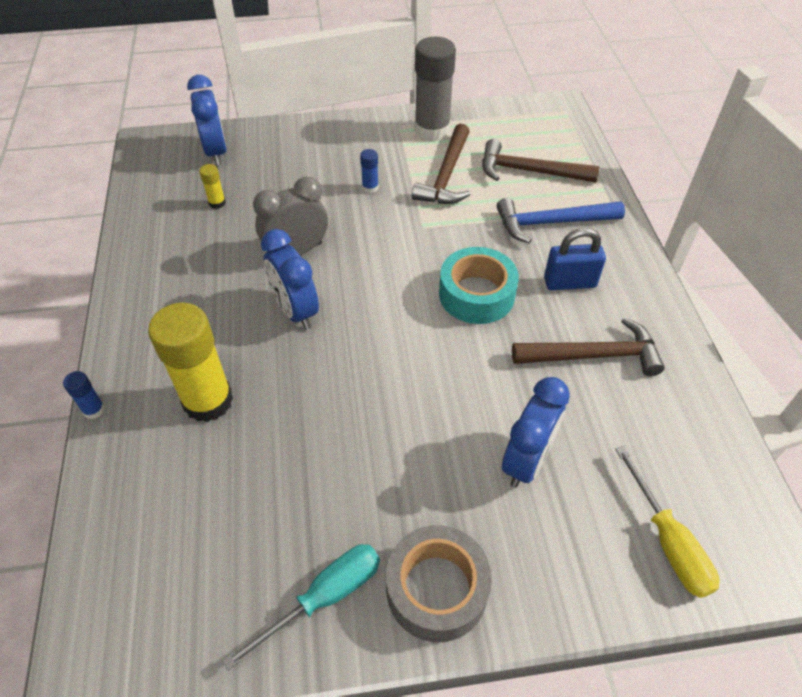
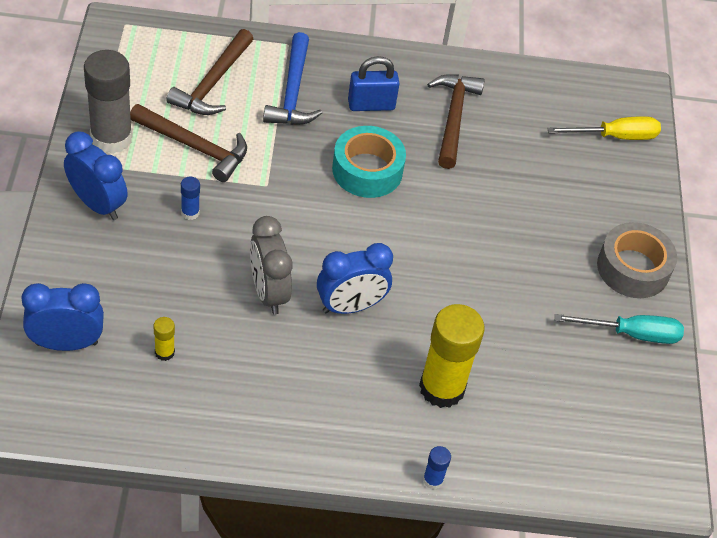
camera: 85 degrees left, 0 degrees up
(324, 597) = (631, 334): turquoise screwdriver -> turquoise screwdriver turned 120 degrees clockwise
(526, 461) = (542, 189): blue clock -> blue clock (97, 204)
(569, 282) = (371, 105): blue padlock -> blue padlock turned 75 degrees clockwise

